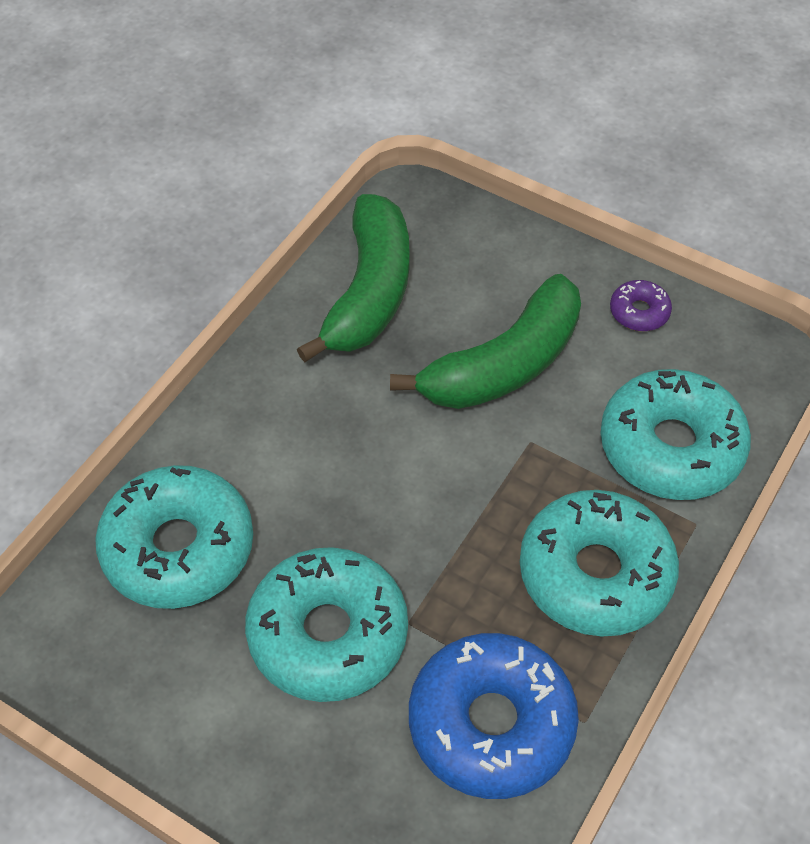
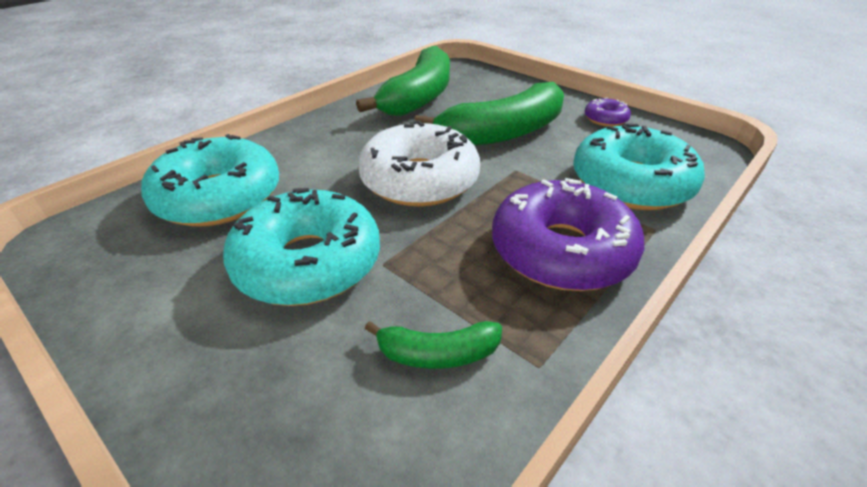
camera: 10 degrees right, 15 degrees down
(415, 479) = (419, 180): none -> white donut
(491, 724) = (438, 353): blue donut -> green banana
(595, 573) = (561, 251): turquoise donut -> purple donut

